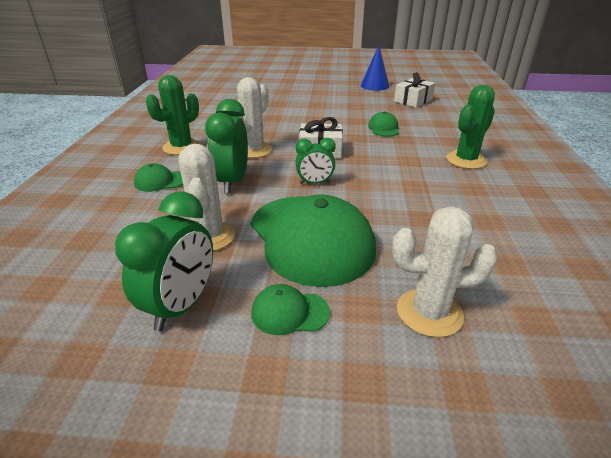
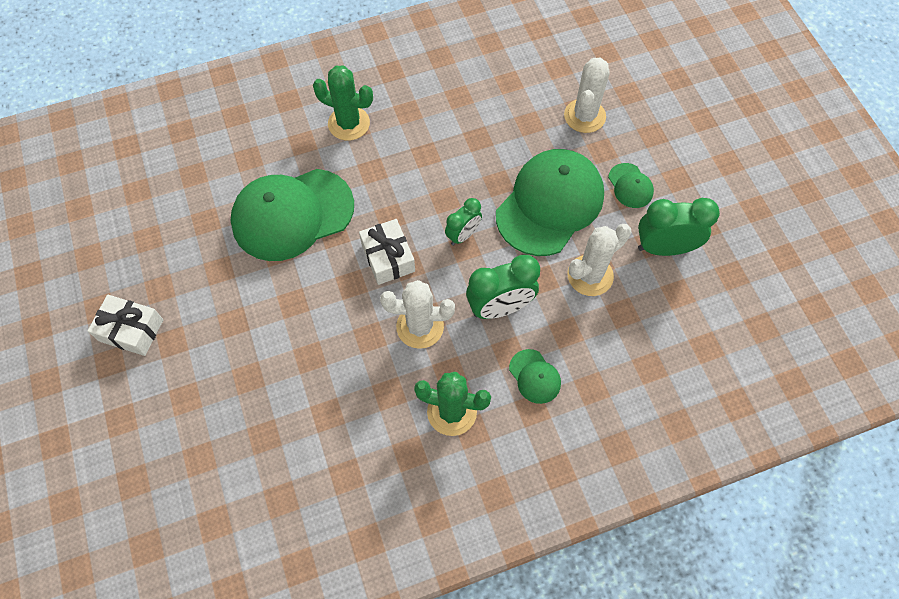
camera: 115 degrees left, 30 degrees up
(315, 183) = (463, 235): green clock -> green clock turned 75 degrees clockwise
(374, 86) = (111, 273): blue cone -> none
(383, 128) = (292, 214): green cap -> green cap, size x2.31
(413, 100) = (170, 206): white gift -> white gift (131, 330)
(429, 312) = (584, 116): white cactus -> white cactus turned 45 degrees clockwise

